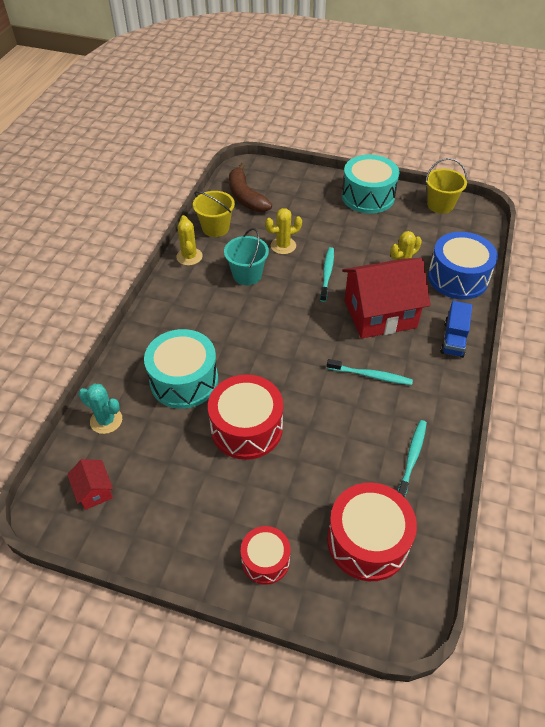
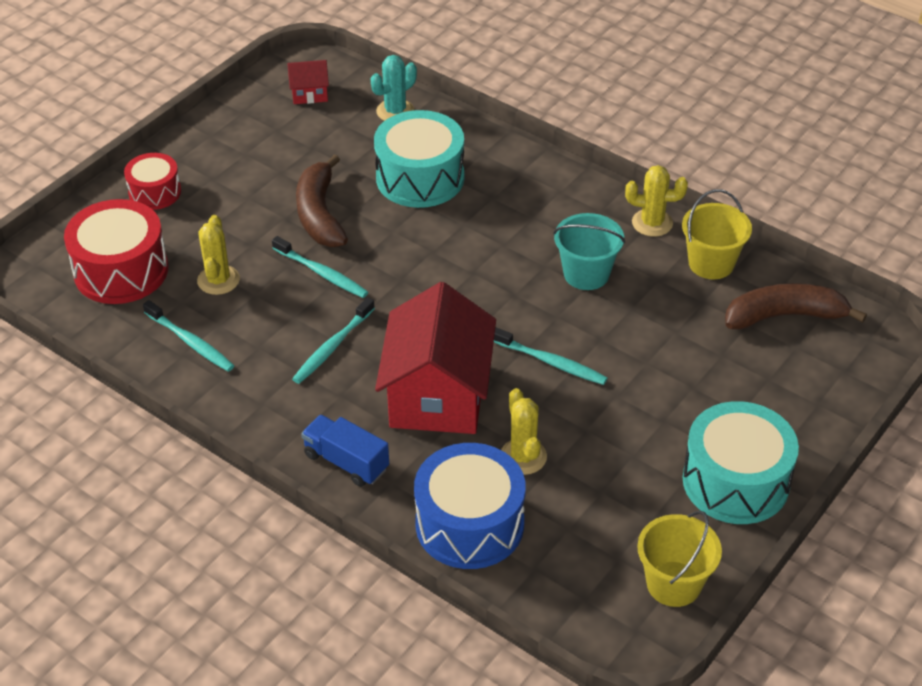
camera: 110 degrees right, 5 degrees down
(246, 428) = (320, 214): red drum -> brown banana
(283, 246) = (637, 329): yellow cactus -> yellow cactus (218, 280)
(307, 404) = (322, 273): none -> turquoise toothbrush

